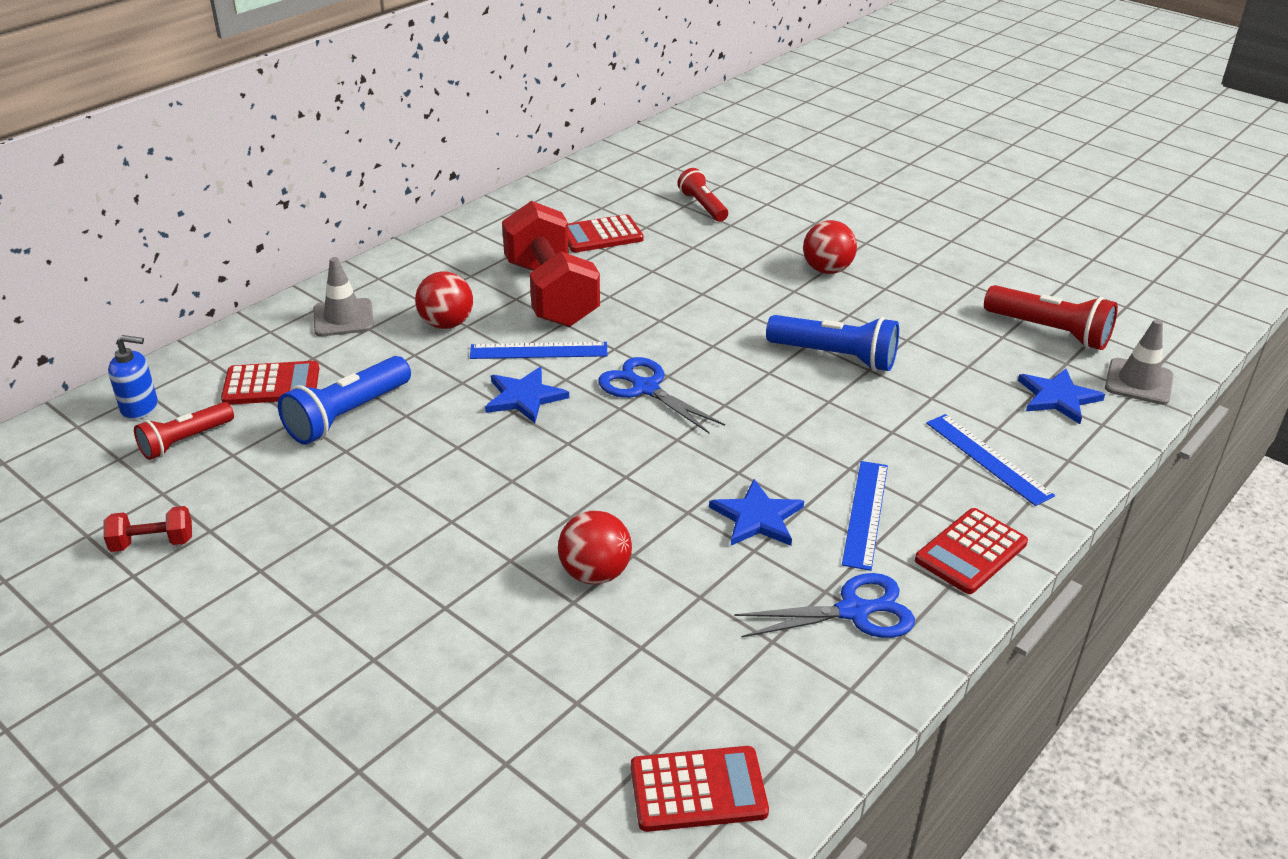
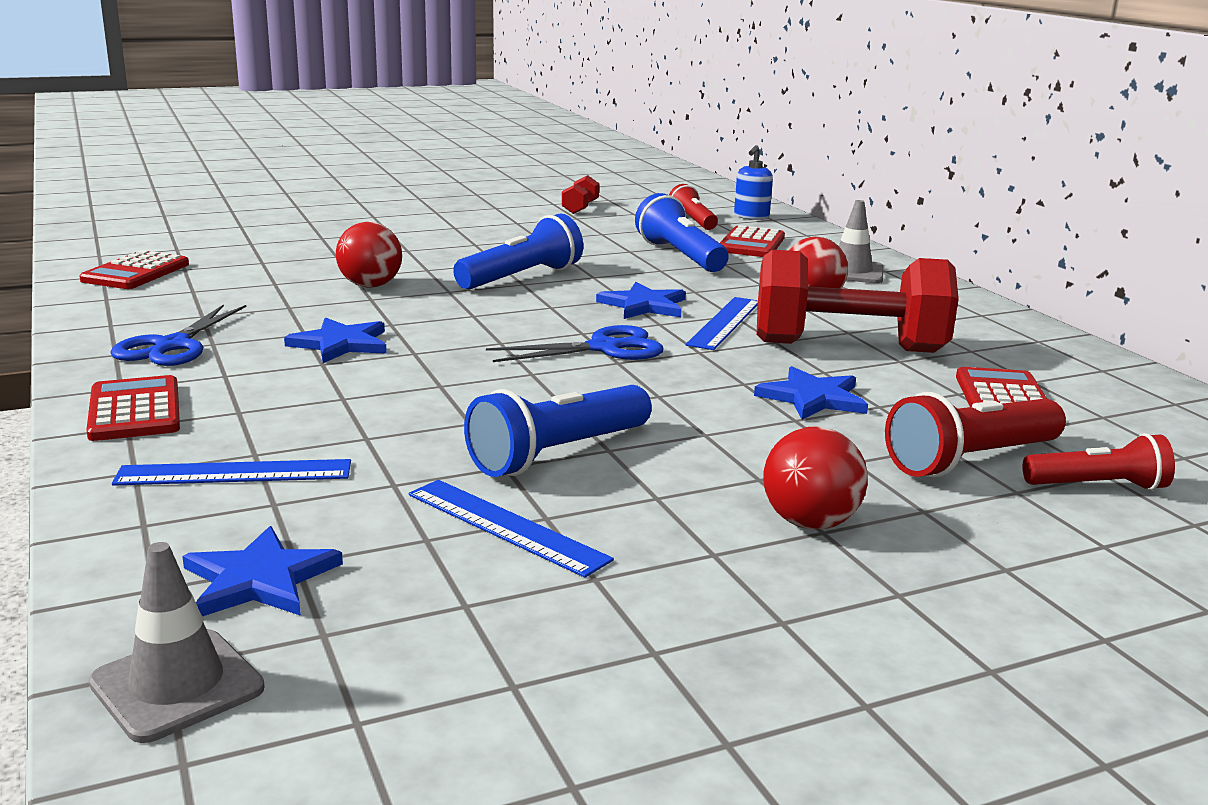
camera: 115 degrees right, 15 degrees down
(493, 487) = (522, 277): none -> blue flashlight
(662, 293) = (812, 398): none -> blue star
(865, 513) = (268, 384): blue ruler -> blue ruler (506, 526)
(1049, 332) = (425, 663): red flashlight -> red flashlight (970, 460)

